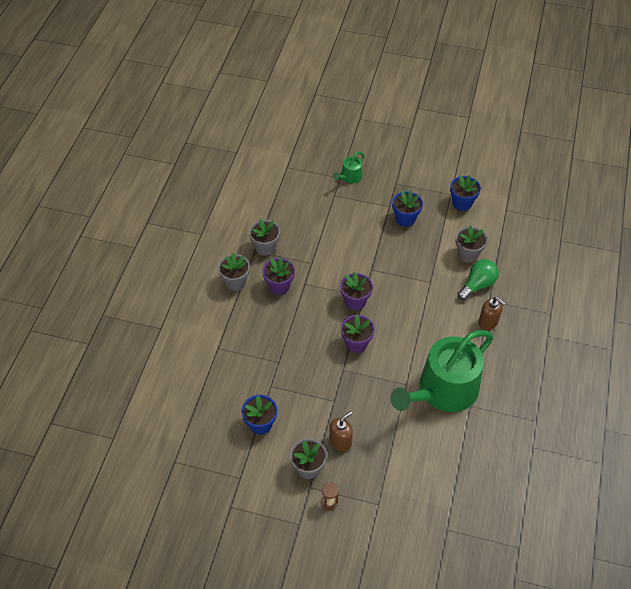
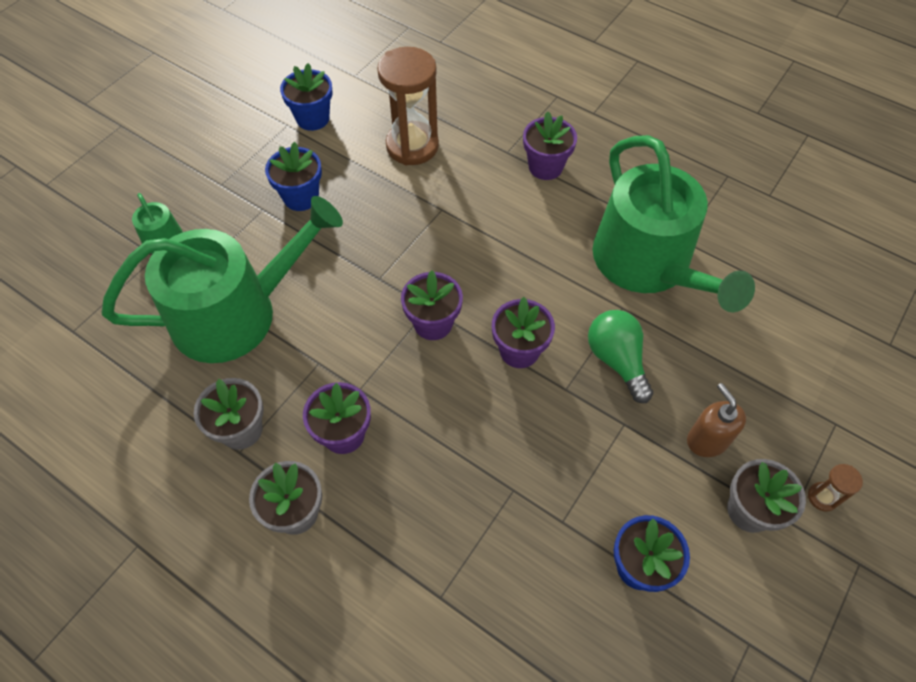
camera: 70 degrees left, 5 degrees up
(324, 221) = (236, 313): none -> green watering can
(467, 254) = (412, 146): grey flower pot -> brown hourglass
(477, 285) = (474, 155): green light bulb -> green light bulb (617, 360)
(488, 322) = (545, 167): brown soap dispenser -> purple flower pot

